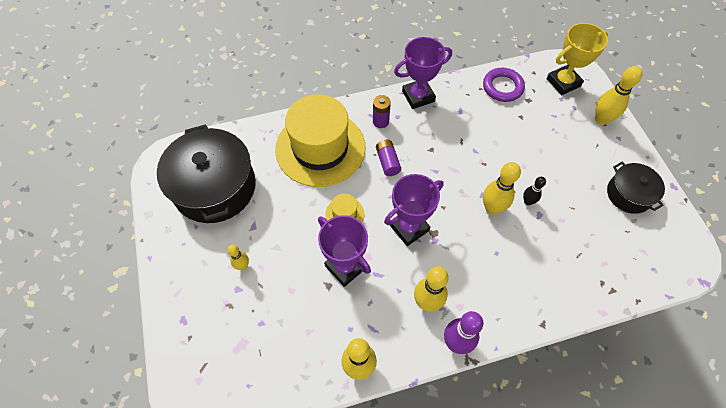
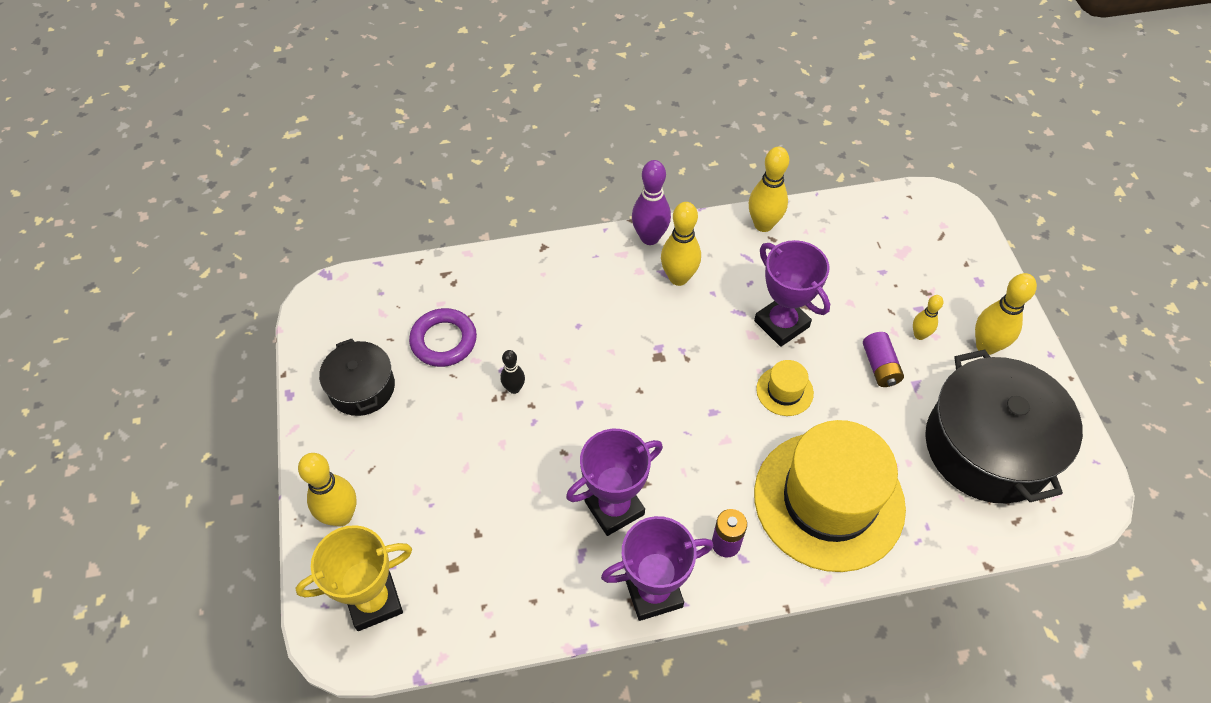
camera: 175 degrees left, 5 degrees down
(387, 162) = (717, 467): purple battery -> purple battery (880, 366)
(409, 228) = (692, 365): purple trophy -> purple trophy (614, 508)
(492, 208) = (569, 383): yellow bowling pin -> yellow bowling pin (986, 346)
(502, 87) = (491, 600): purple ring -> purple ring (444, 341)

